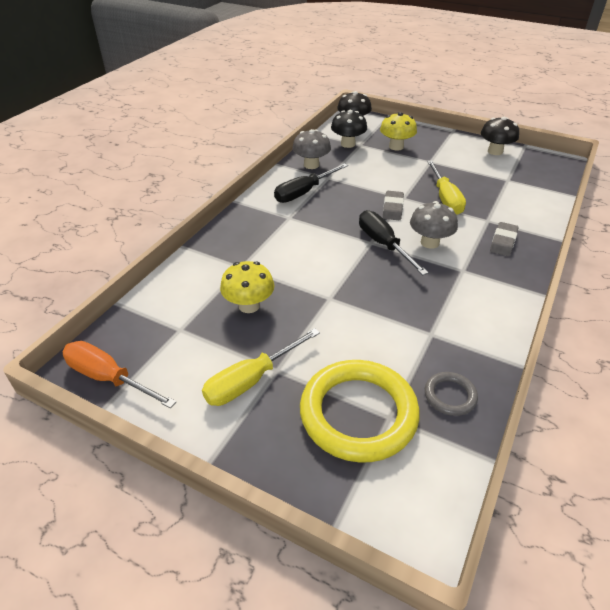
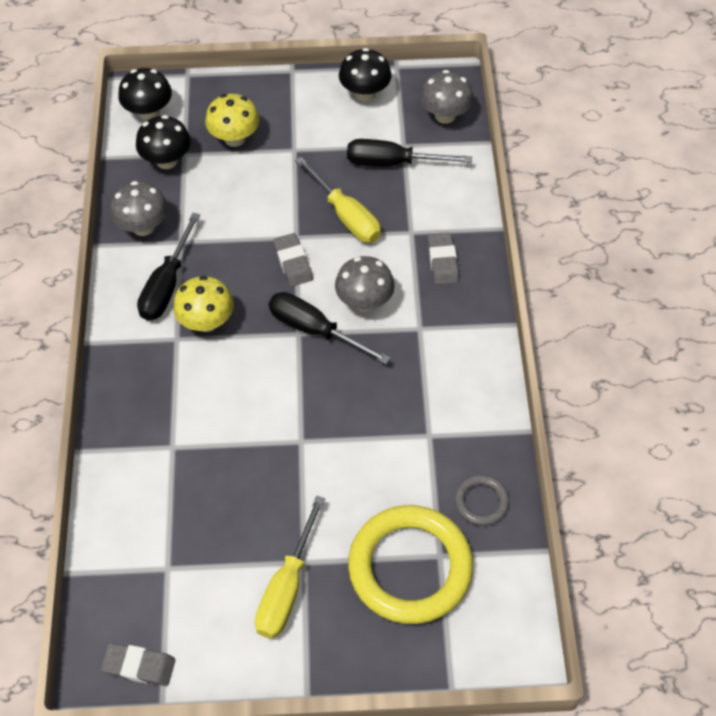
camera: 30 degrees left, 15 degrees up
(108, 378) = (139, 666): orange screwdriver -> grey eraser
(249, 305) = (220, 497): yellow mushroom -> yellow mushroom (206, 322)
(495, 185) = (392, 163): none -> black screwdriver
(547, 175) = (445, 115): none -> grey mushroom

